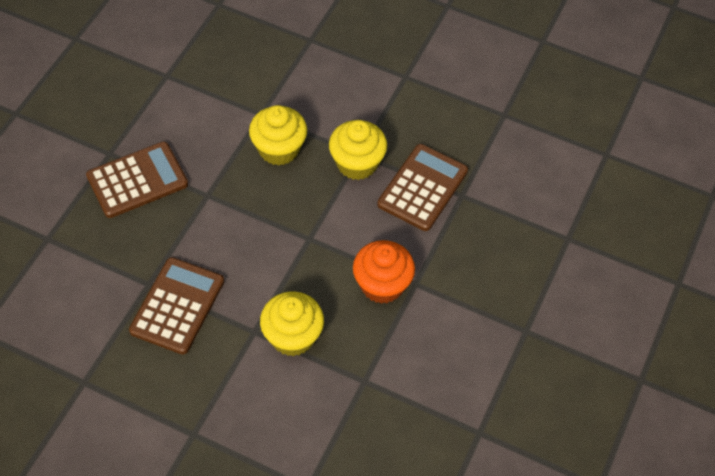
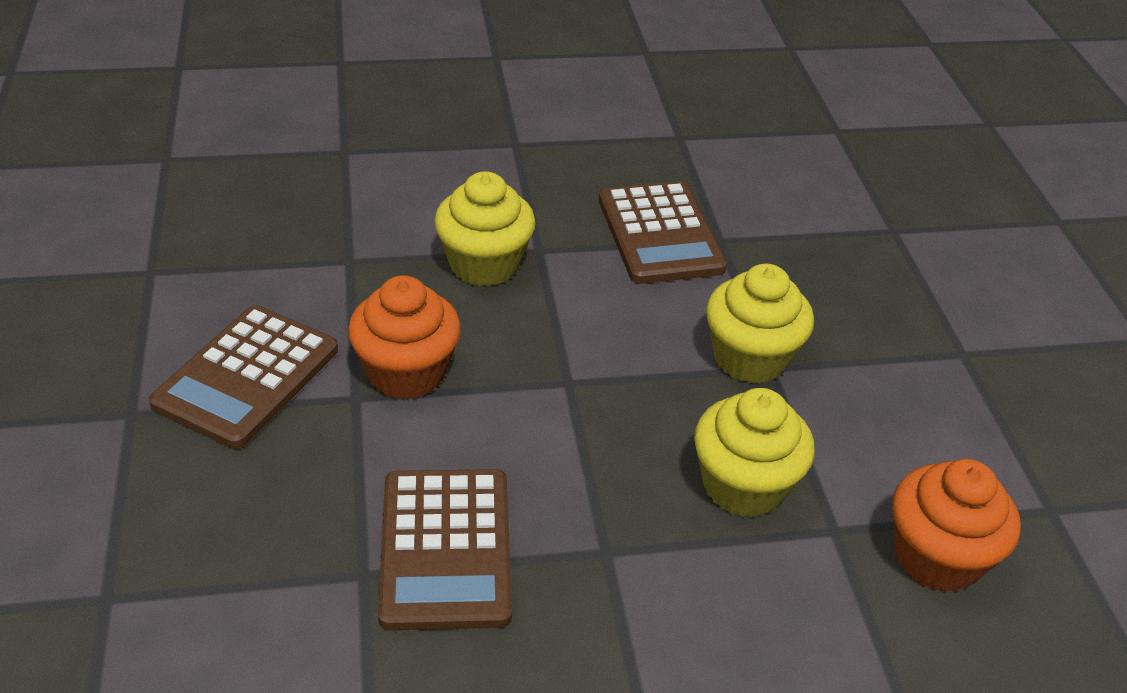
camera: 145 degrees right, 15 degrees down
(137, 180) = (882, 339): brown calculator -> brown calculator (247, 377)
(234, 84) = (937, 557): none -> orange cupcake
(357, 163) = (595, 531): yellow cupcake -> yellow cupcake (750, 358)

